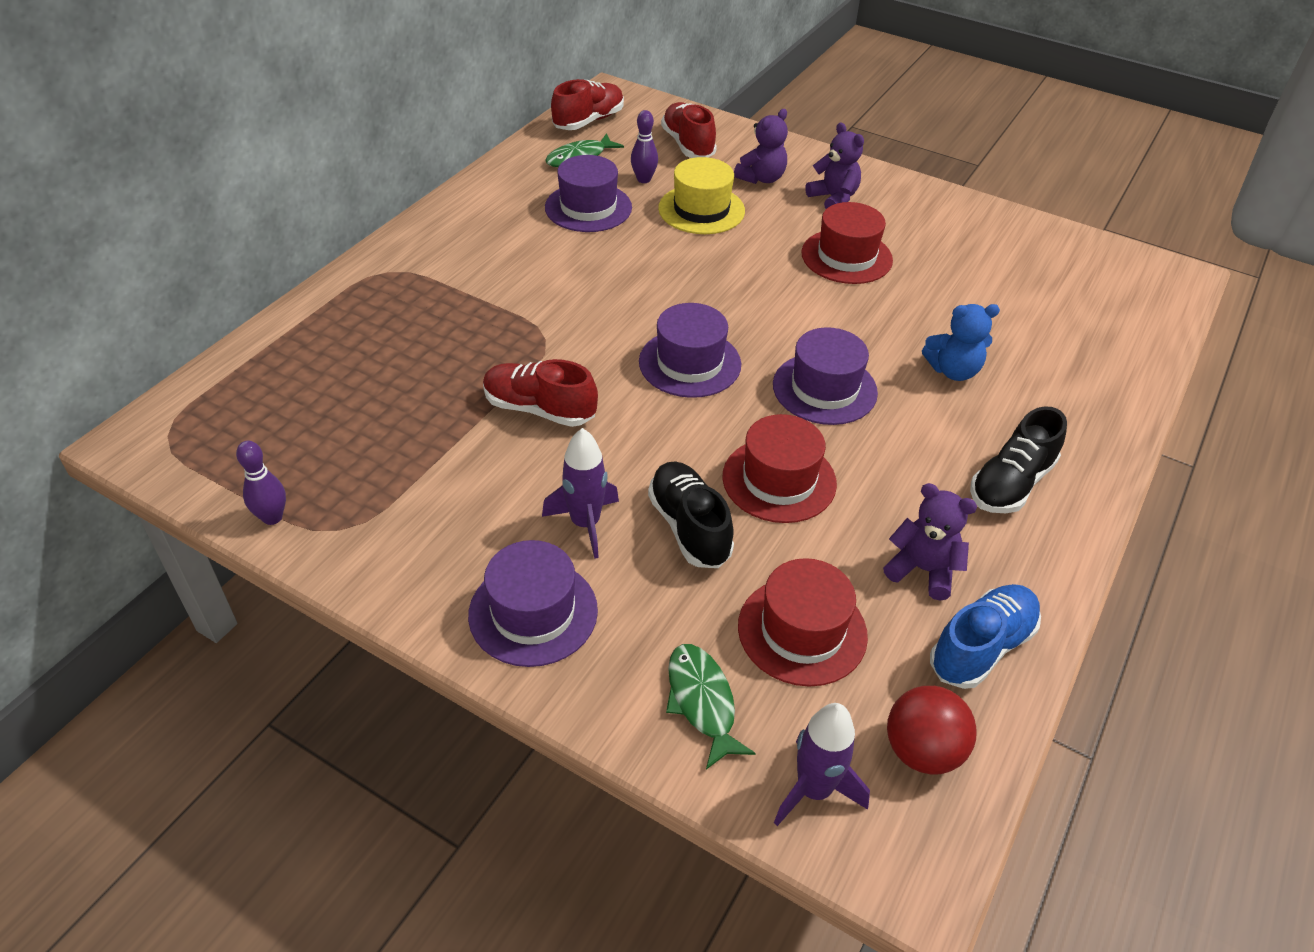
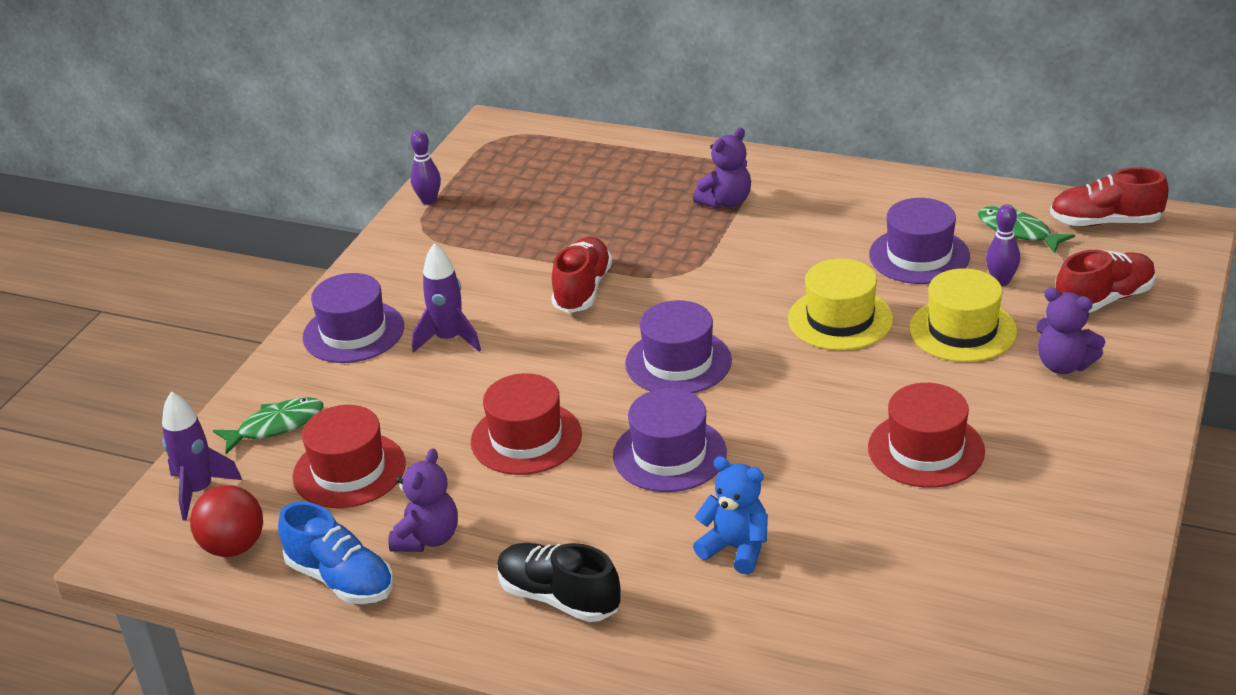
camera: 85 degrees right, 10 degrees down
(588, 121) = (1105, 222): red shoe -> red shoe turned 150 degrees clockwise
(661, 263) = (840, 319): none -> yellow hat
(689, 527) = (455, 394): black shoe -> none
(833, 198) = (1054, 427): purple teddy bear -> purple teddy bear (726, 202)
(953, 370) = (736, 548): blue teddy bear -> blue teddy bear turned 135 degrees clockwise

